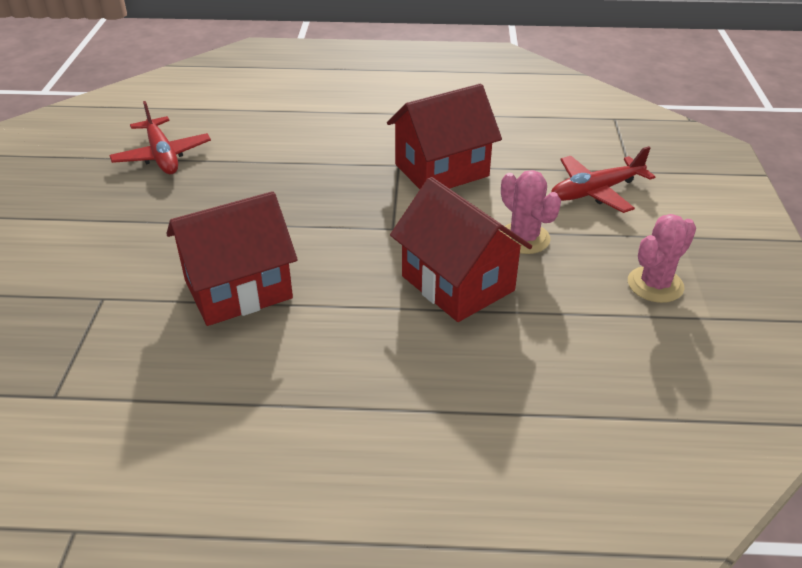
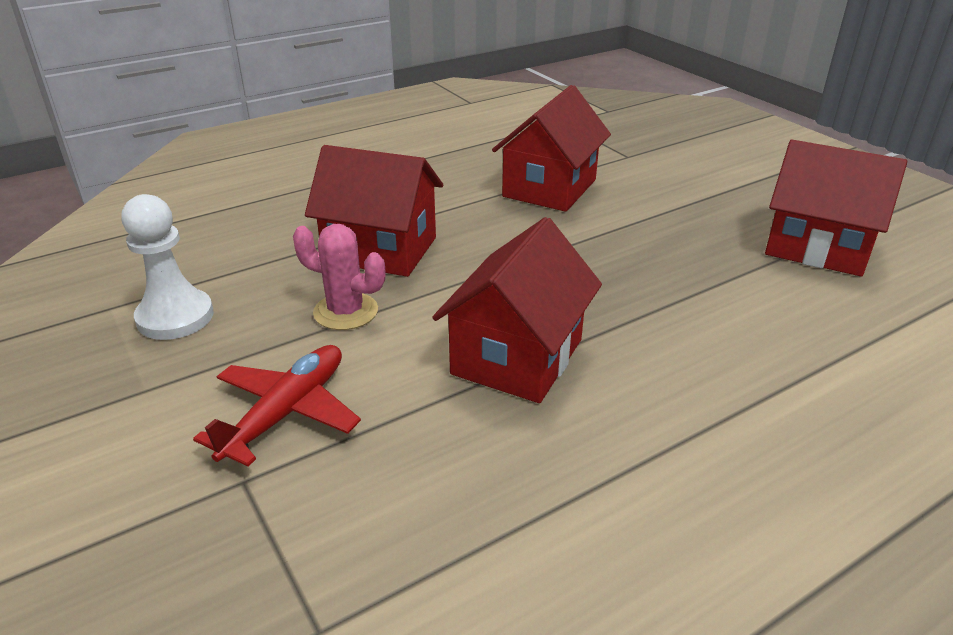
camera: 145 degrees right, 5 degrees down
(162, 156) = (817, 247): red plane -> red house
(655, 285) = (175, 317): pink cactus -> white pawn

